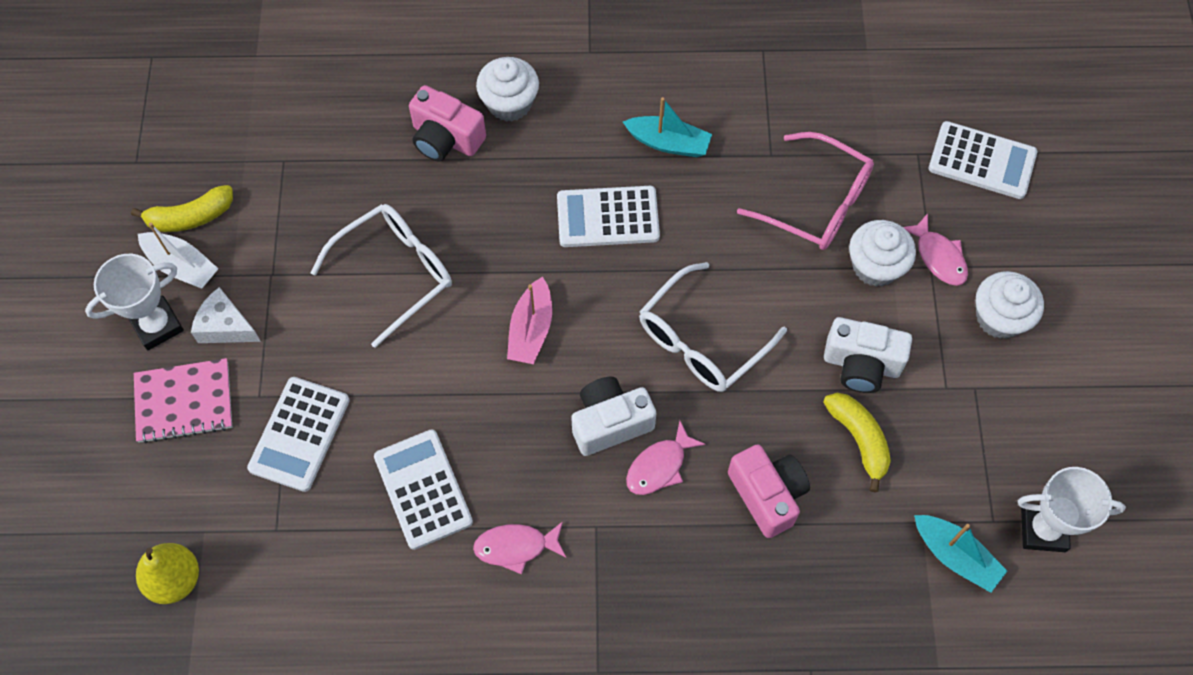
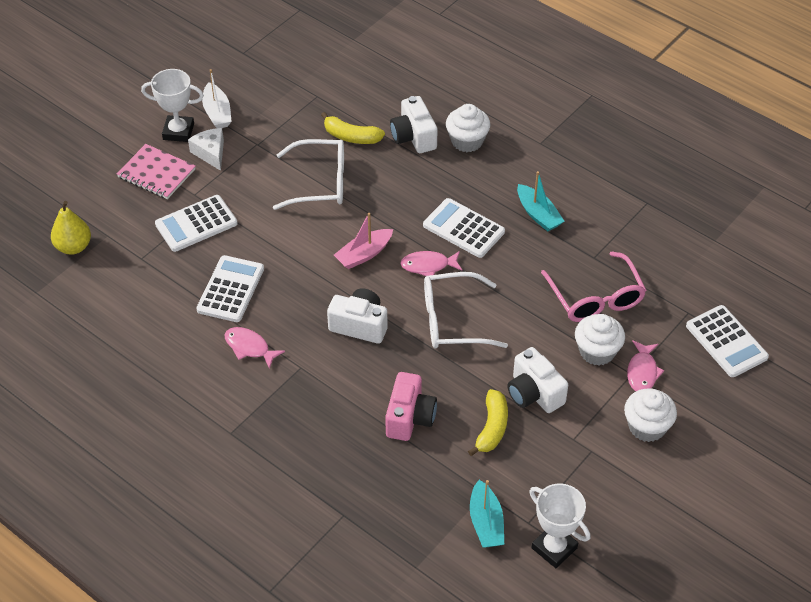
camera: 40 degrees right, 15 degrees down
(190, 217) = (244, 93): yellow banana -> yellow banana (351, 137)
(446, 138) = (413, 137): pink camera -> white camera
(659, 466) = (364, 363): pink fish -> pink fish (428, 265)

